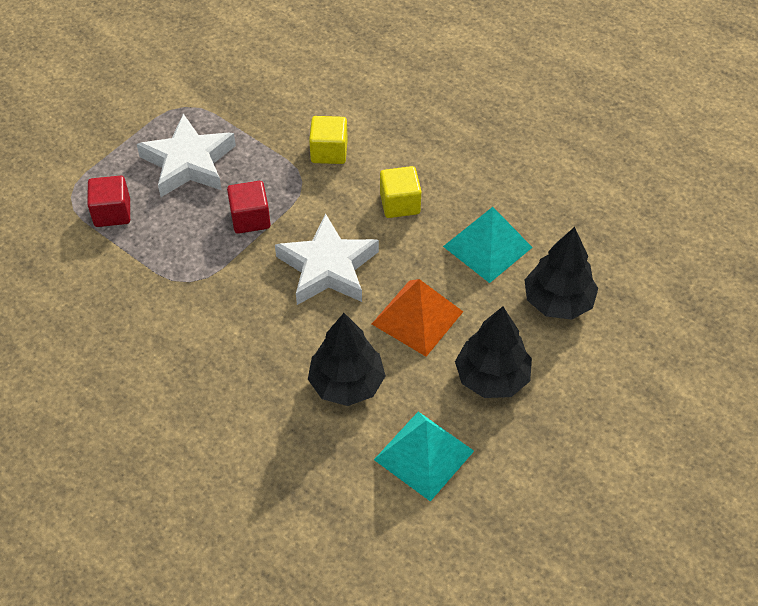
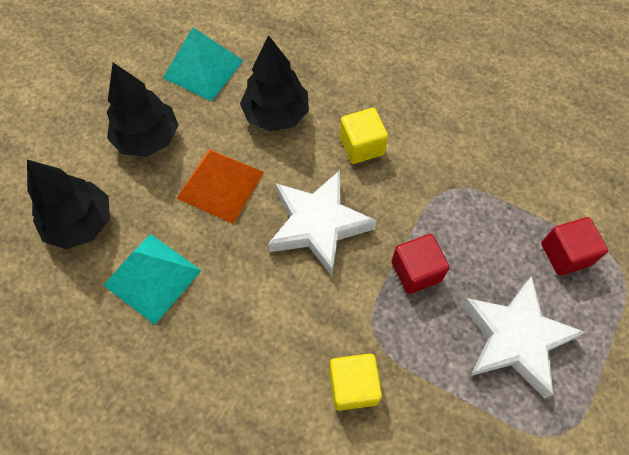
camera: 170 degrees right, 10 degrees up
(400, 204) = (254, 320): yellow cube -> yellow cube (361, 146)

